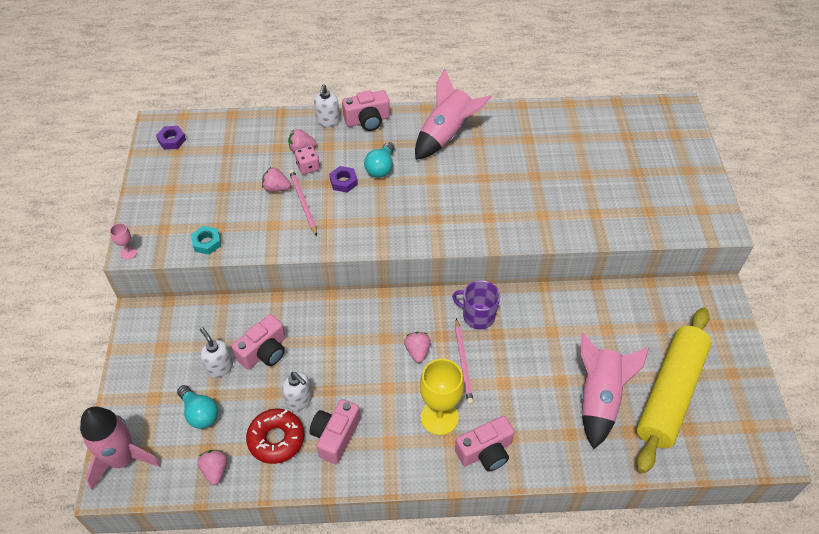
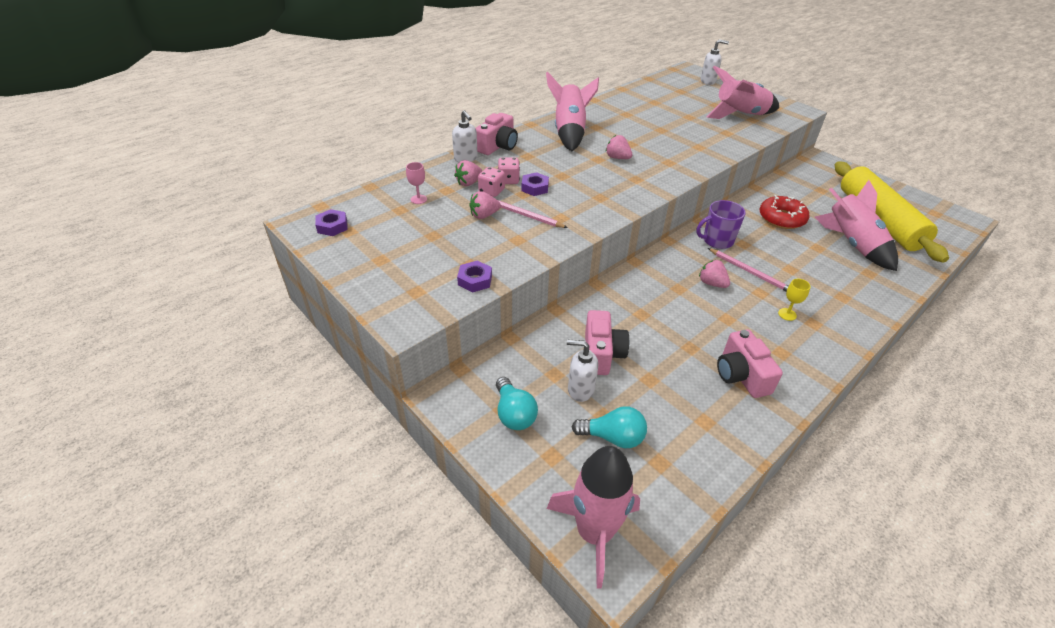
camera: 40 degrees left, 10 degrees down
(129, 253) = (404, 327): pink goblet -> pink goblet (418, 199)
(207, 243) = (475, 280): turquoise nut -> purple nut
(215, 470) = (690, 472): pink strawberry -> pink strawberry (617, 158)
(276, 439) = (703, 410): red donut -> red donut (781, 218)
(299, 400) = (679, 369): white soap dispenser -> white soap dispenser (708, 81)
(333, 162) = (508, 180): none -> pink dice
(381, 168) = (551, 168): turquoise light bulb -> turquoise light bulb (514, 414)
(439, 417) = (787, 314): yellow goblet -> yellow goblet, size x0.46
(485, 452) = (844, 315): pink camera -> none
(642, 199) = (740, 115): none -> pink rocket

